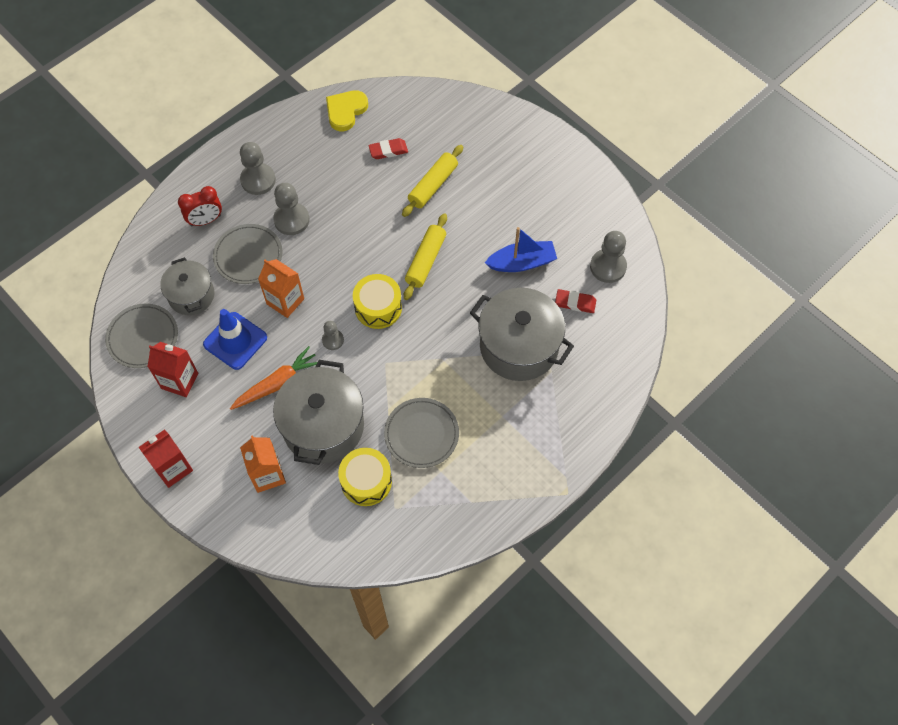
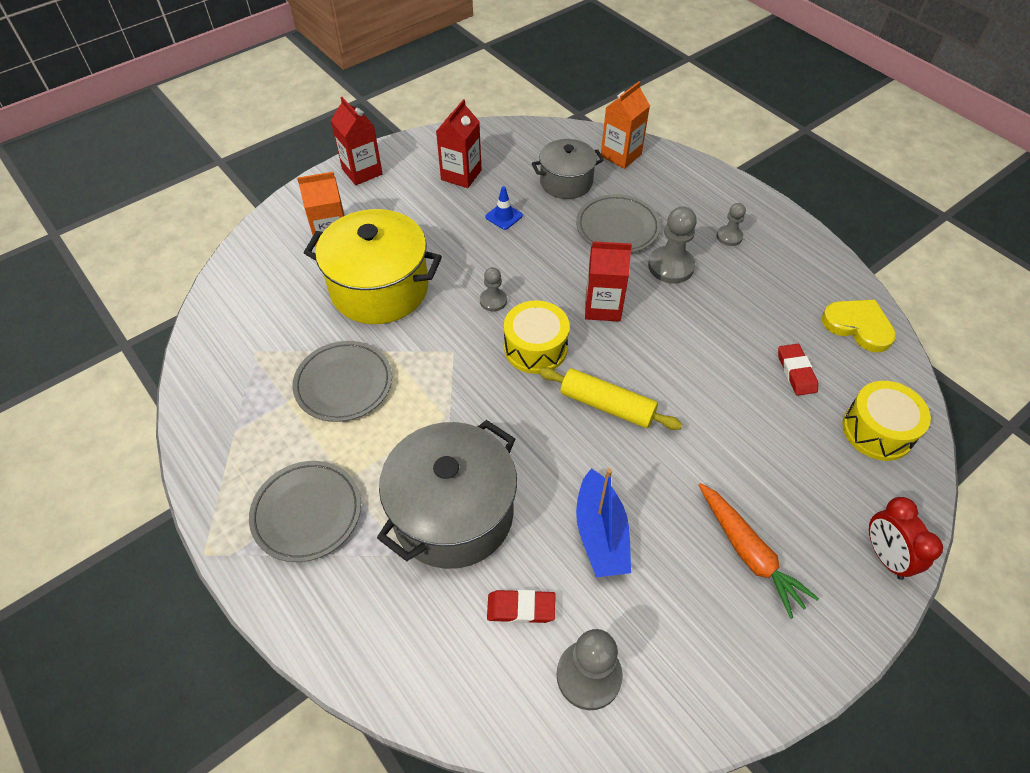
camera: 95 degrees right, 10 degrees down
(143, 337) = (517, 148): grey plate -> grey plate (307, 513)
(205, 220) = (667, 192): red clock -> red clock (885, 556)
(235, 341) = (504, 216): blue traffic cone -> blue traffic cone, size x0.51
(258, 180) = (729, 236): grey pawn -> grey pawn, size x0.58
(277, 383) = (443, 250): orange carrot -> orange carrot (748, 553)
(285, 301) = (552, 258): orange carton -> orange carton (621, 155)
(323, 426) = (379, 288): grey pot -> yellow pot
(336, 265) = (603, 307): none -> red carton
(366, 481) = (297, 325): yellow drum -> yellow drum (877, 430)
(433, 185) = (739, 423): yellow rolling pin -> none
(575, 303) = (521, 608): red eraser -> red eraser turned 75 degrees clockwise

